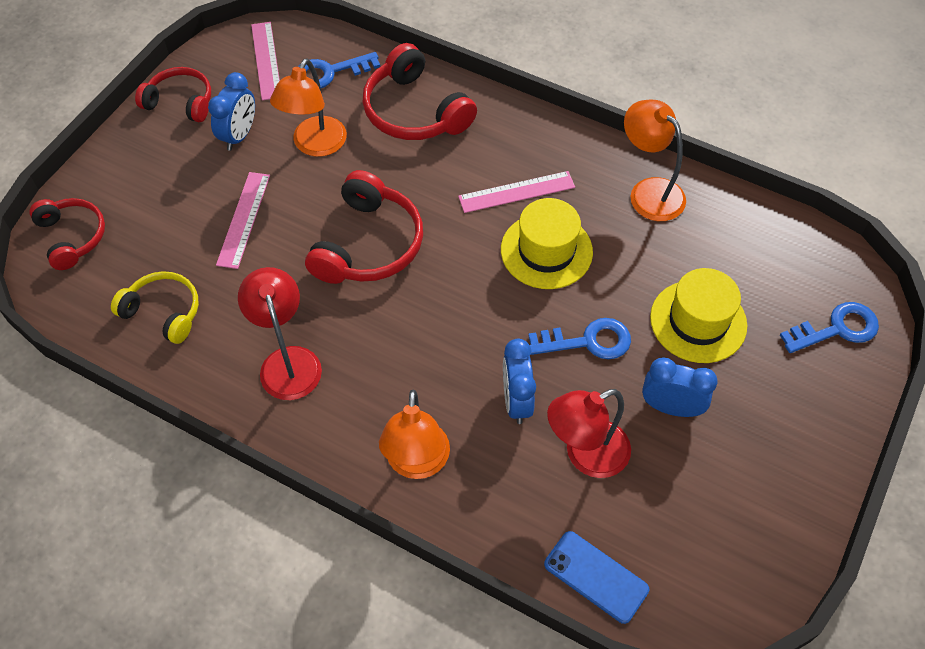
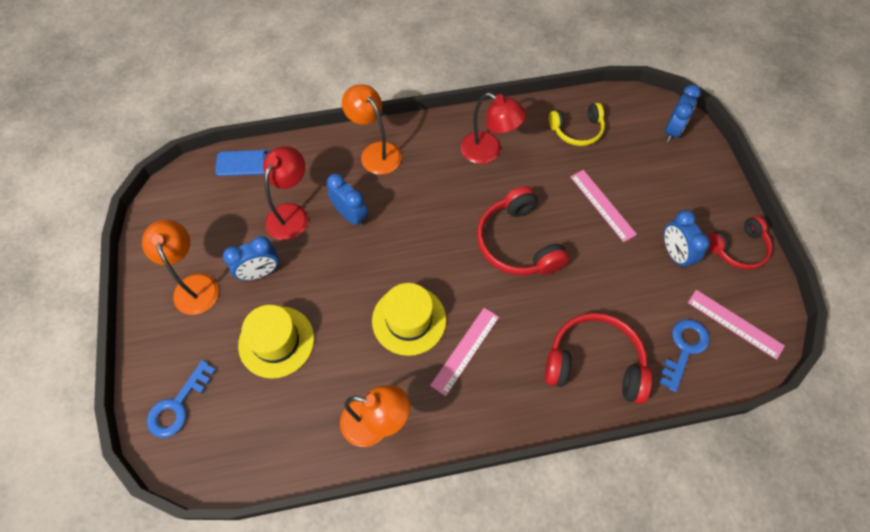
camera: 140 degrees right, 5 degrees up
(72, 237) = (672, 130): red headphones -> blue clock
(315, 145) = (623, 283): orange lamp -> orange lamp (194, 285)
(588, 341) = (336, 278): blue key -> none

